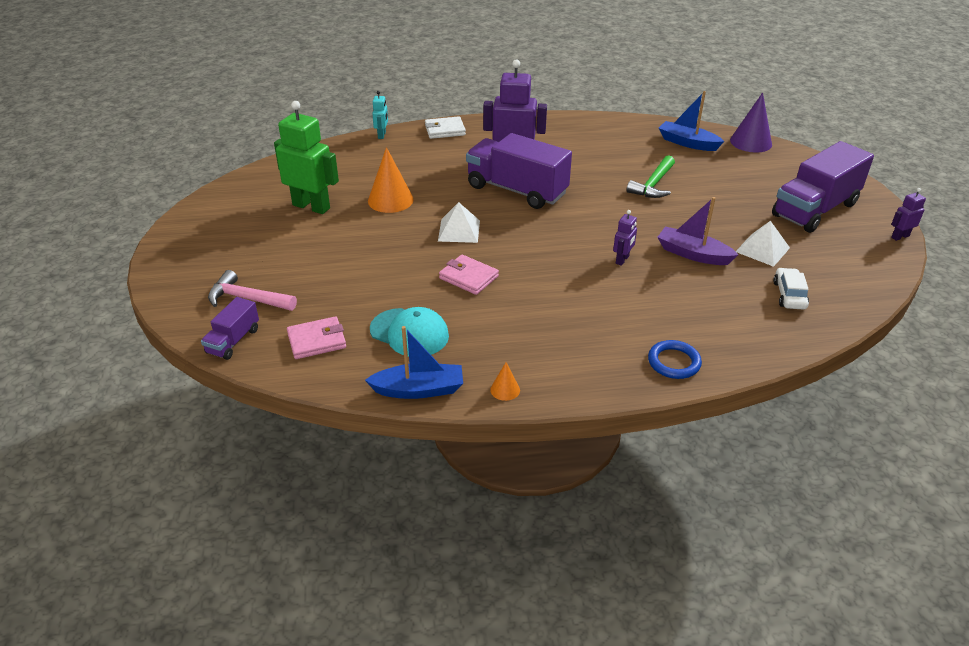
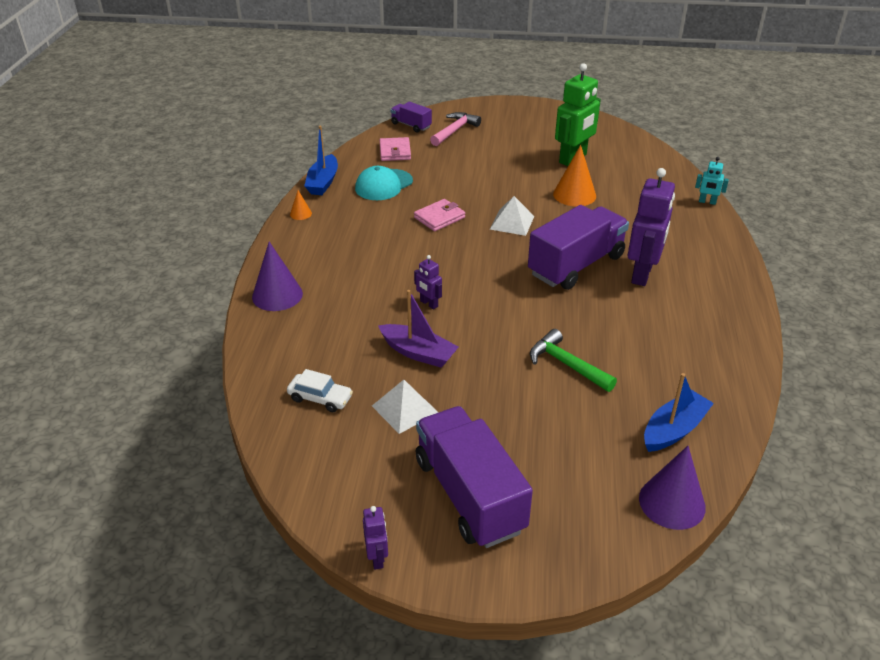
camera: 105 degrees right, 0 degrees up
(445, 130) = (718, 240): white wallet -> none
(674, 362) = (277, 295): blue ring -> purple cone
(693, 254) = (418, 353): purple boat -> purple boat turned 75 degrees clockwise

